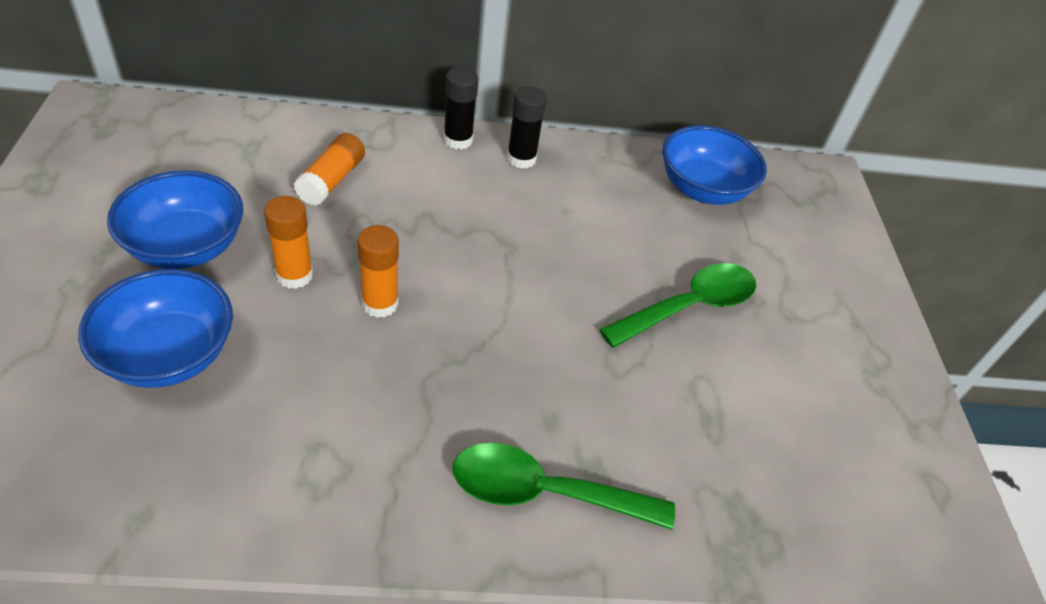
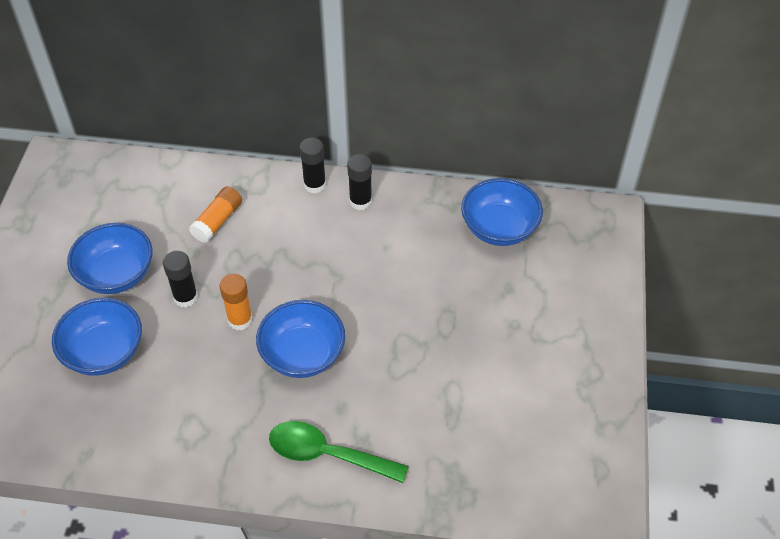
camera: 15 degrees right, 5 degrees up
(294, 275) = (185, 297): orange glue stick -> black glue stick
(480, 348) = (303, 354): none -> blue bowl
(689, 306) = (460, 328): green spoon -> none

